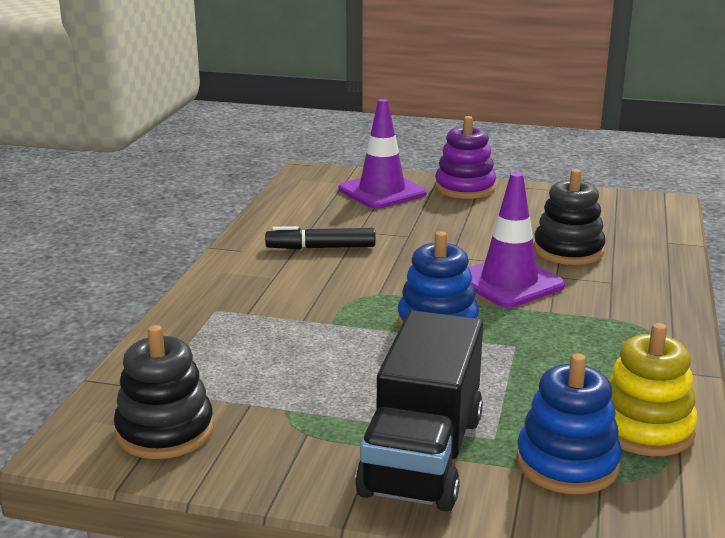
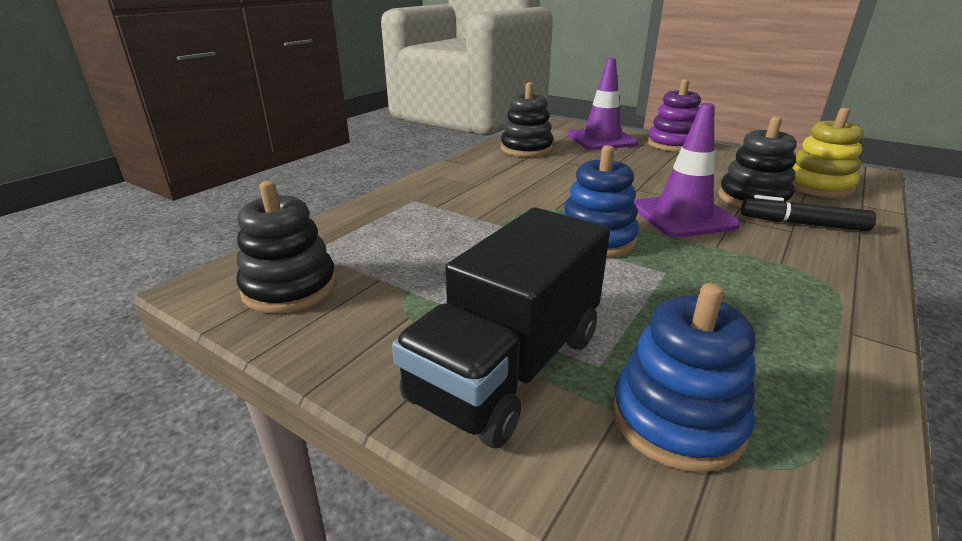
camera: 20 degrees right, 5 degrees up
(301, 218) = (526, 149): none -> black stacking toy
(321, 248) = (529, 169): black marker -> black marker (802, 224)
(644, 428) = (796, 396): yellow stacking toy -> yellow stacking toy (817, 186)

